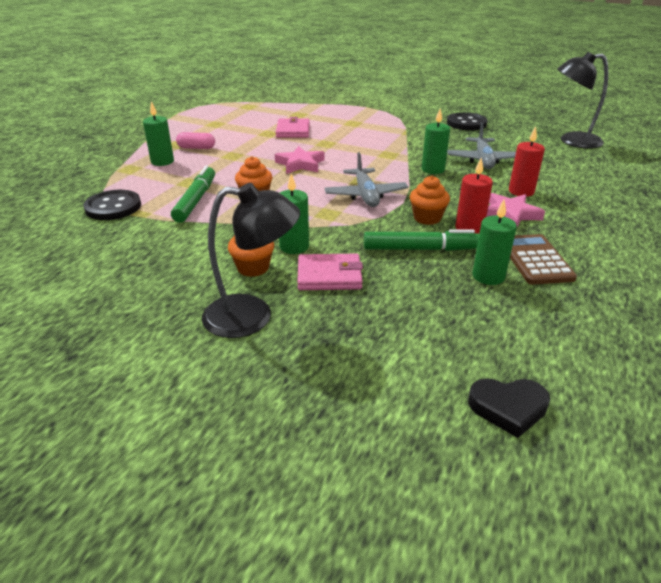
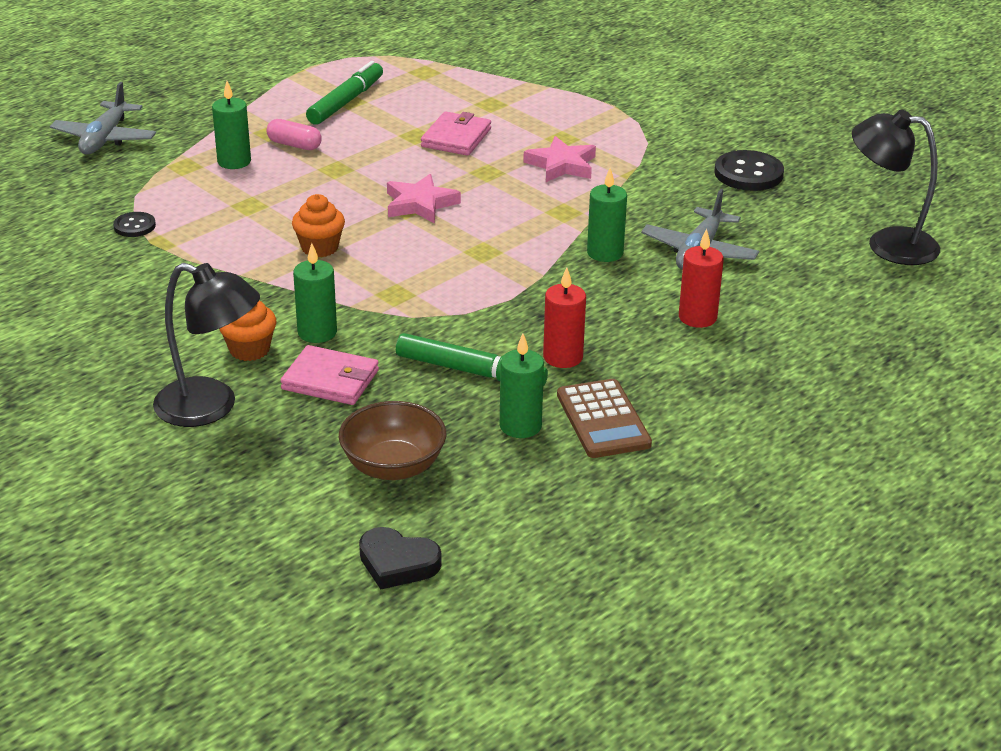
camera: 20 degrees right, 0 degrees up
(113, 207) = (134, 226): black button -> black button, size x0.57
(196, 200) = (241, 237): green marker -> green marker (346, 102)
(365, 195) = (469, 276): grey plane -> grey plane (105, 139)
(427, 218) = (520, 330): orange cupcake -> none
(430, 327) = (393, 466): none -> brown bowl
(510, 214) = (642, 349): pink star -> pink star (562, 165)
(535, 260) = (603, 420): brown calculator -> brown calculator turned 150 degrees clockwise

